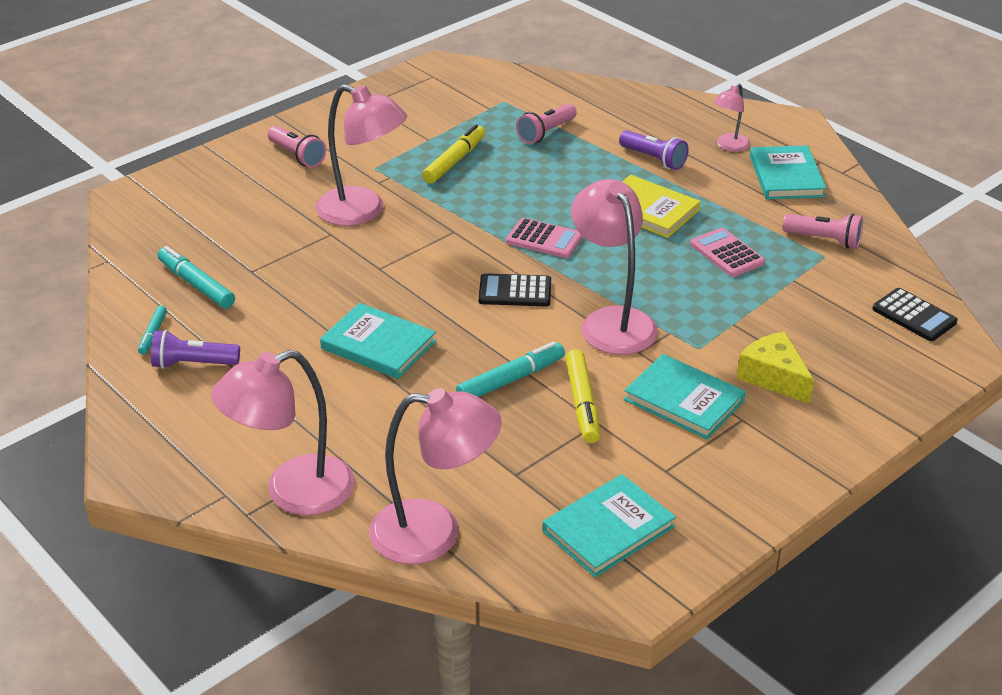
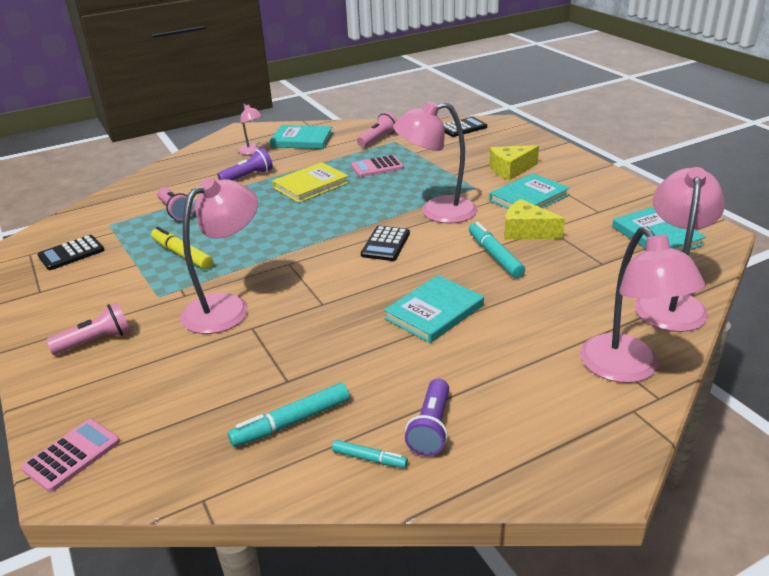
camera: 75 degrees left, 5 degrees down
(439, 98) = (71, 253): none -> black calculator
(544, 239) = (323, 226): pink calculator -> pink calculator (72, 455)
(582, 403) = (526, 231): yellow marker -> yellow cheese

